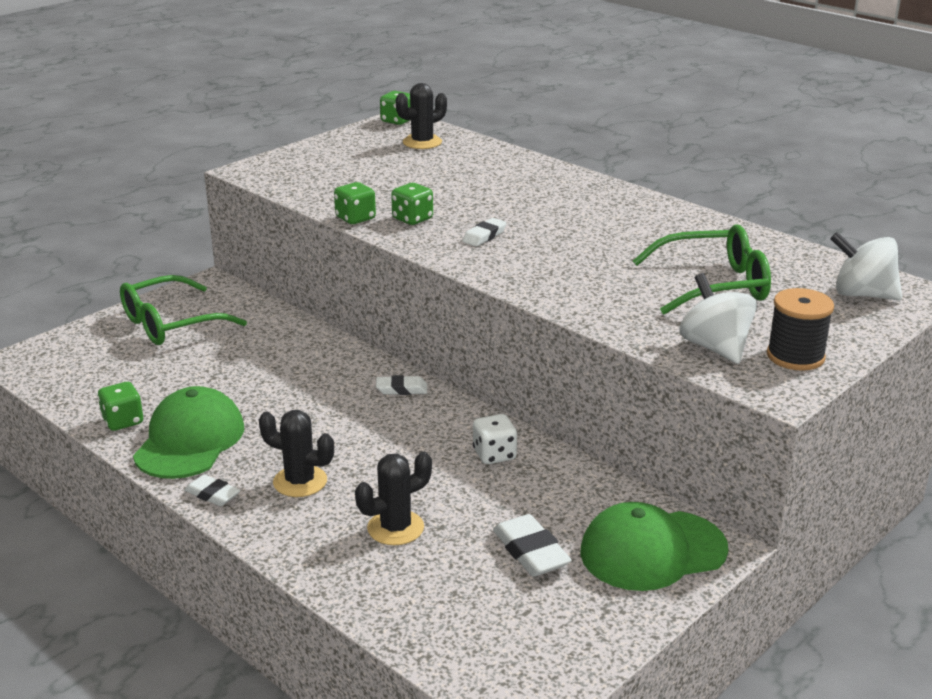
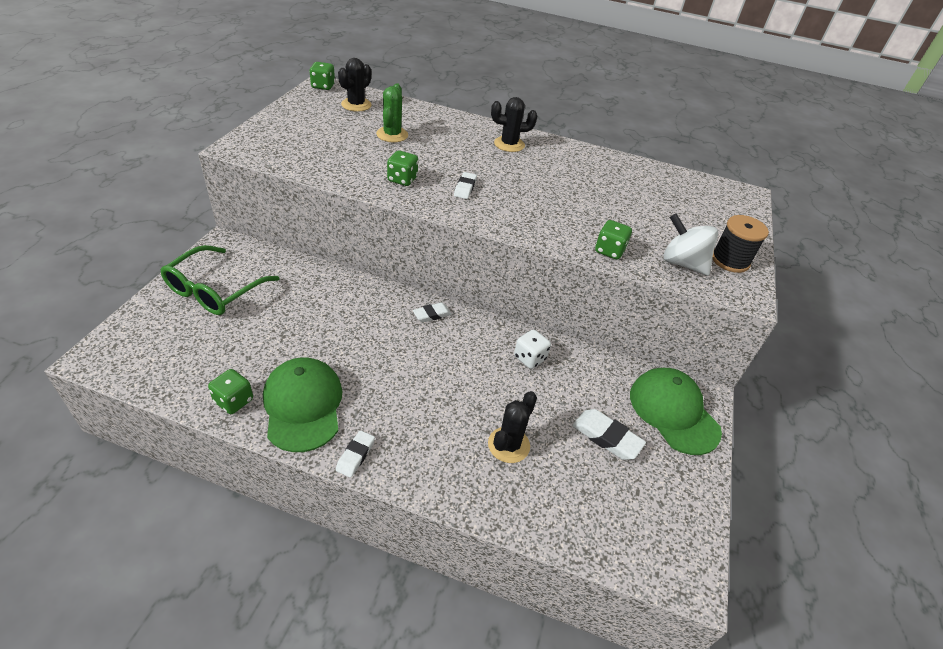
camera: 30 degrees left, 15 degrees up
(212, 494) = (355, 455): white eraser -> white eraser turned 75 degrees counterclockwise
(300, 481) = (414, 422): black cactus -> black cactus (509, 144)
(355, 218) = (359, 185): green dice -> green dice (609, 251)
(440, 175) = (392, 135): none -> green cactus
(652, 551) = (673, 412): green cap -> green cap turned 105 degrees clockwise
(714, 285) = (639, 208): green glasses -> none
(862, 294) = (722, 200): white spinning top -> none

